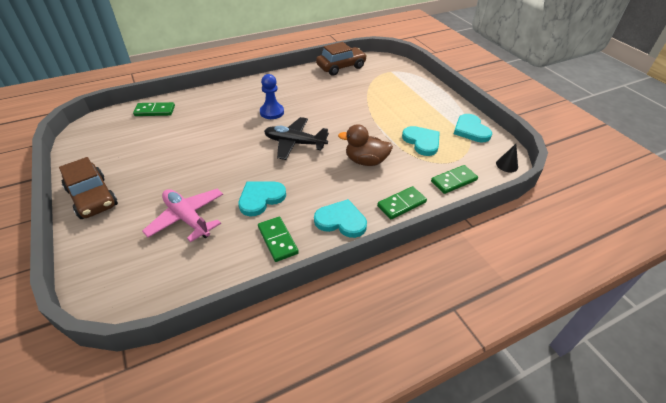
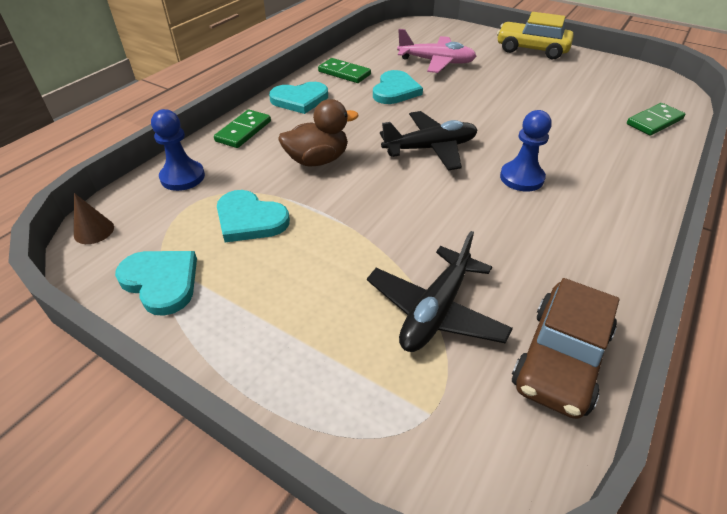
camera: 150 degrees right, 0 degrees up
(92, 197) = (531, 49): brown car -> yellow car
(367, 87) = (436, 311): none -> black plane
(454, 181) = (182, 177): green domino -> blue pawn
(507, 165) = (94, 231): black cone -> brown cone

